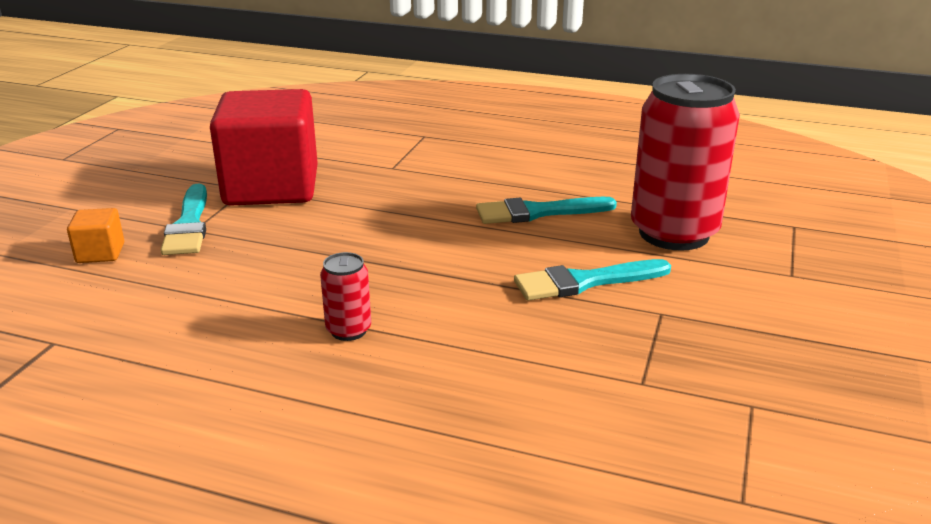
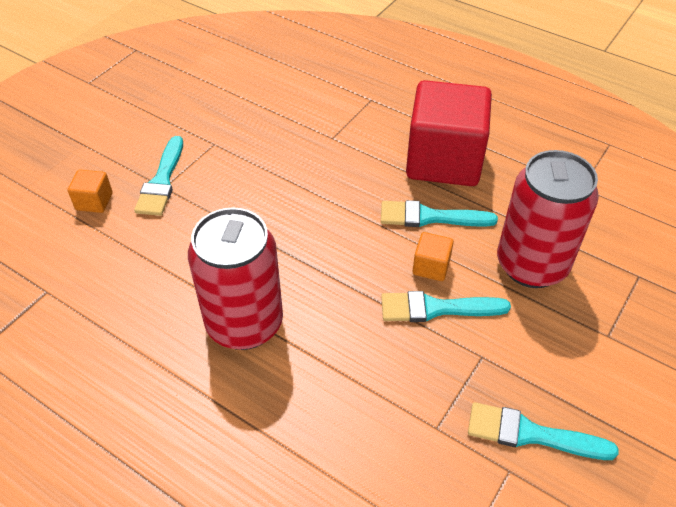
camera: 15 degrees right, 20 degrees up
(271, 187) = (232, 146): red cube -> red cube (444, 160)
(348, 330) = (244, 323): red can -> red can, size x2.31
(560, 250) = (431, 267): none -> orange cube
(757, 368) = (531, 434): none -> turquoise brush

